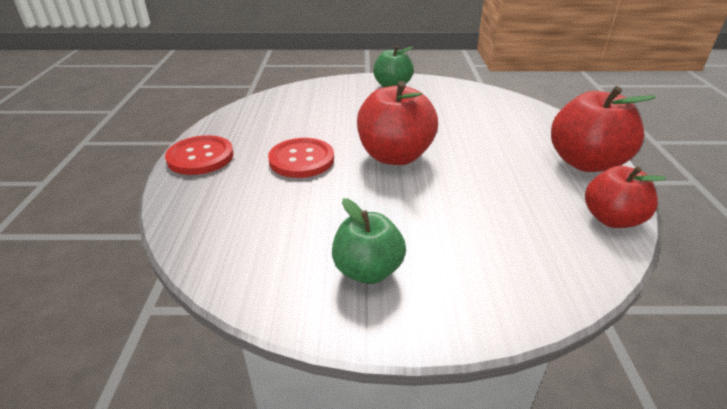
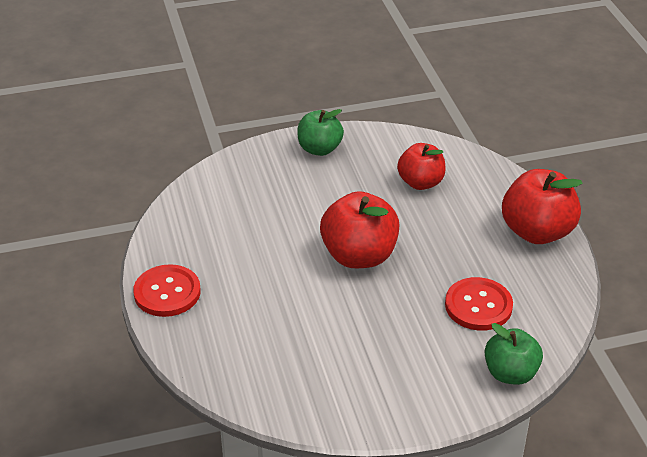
camera: 15 degrees left, 5 degrees up
(301, 160) = (270, 277): red button -> red button (478, 306)
(368, 270) = (379, 380): green apple -> green apple (510, 373)
(611, 219) = (561, 293): red apple -> red apple (420, 182)

